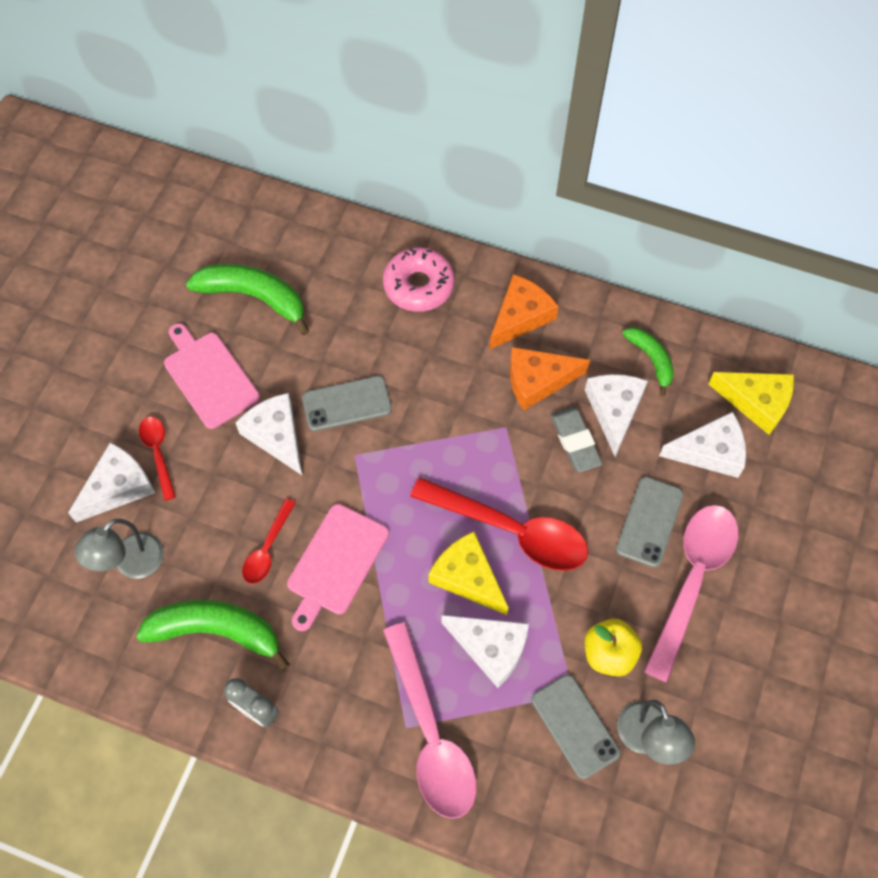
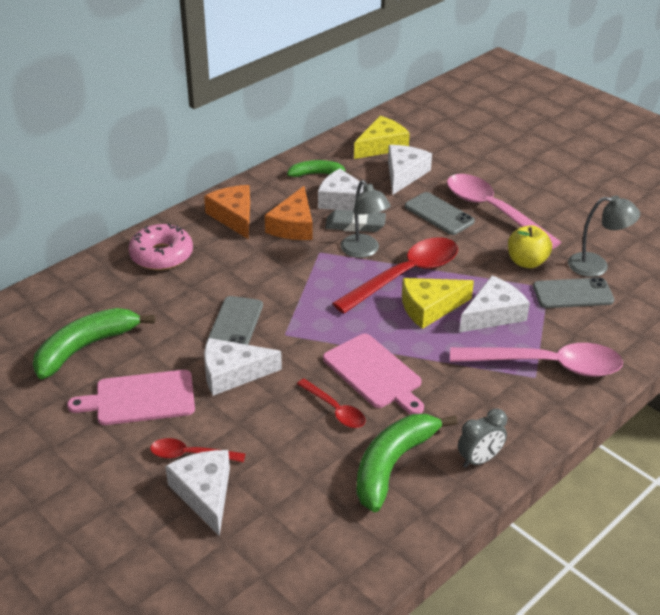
camera: 65 degrees left, 25 degrees down
(131, 564) = (291, 505): grey lamp -> grey lamp (363, 251)

